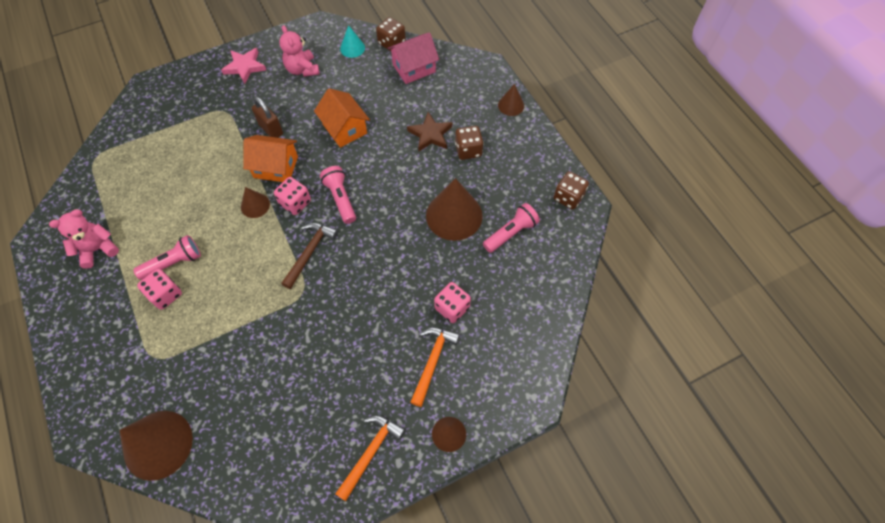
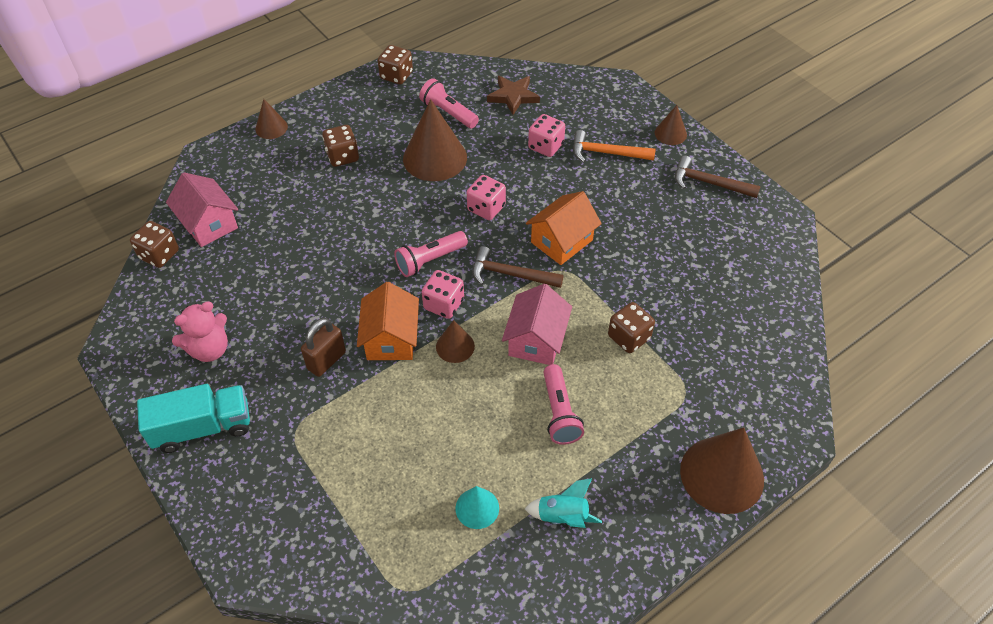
camera: 100 degrees left, 10 degrees down
(98, 249) = (562, 516): pink teddy bear -> turquoise rocket
(158, 444) = (775, 355): brown cone -> brown cone (722, 474)
(165, 294) = (604, 407): pink dice -> pink dice (486, 208)
(174, 263) = (559, 413): pink flashlight -> pink flashlight turned 150 degrees counterclockwise
(219, 327) = (629, 337): none -> brown dice
(241, 259) = (536, 340): none -> pink house
(245, 67) = (203, 427): pink star -> turquoise truck
(344, 128) = (319, 277): orange house -> orange house (561, 241)
(352, 48) = (167, 298): turquoise cone -> turquoise cone (477, 508)
(371, 452) = (709, 183): orange hammer -> brown hammer
(430, 134) = (321, 192): brown star -> brown star (513, 96)

